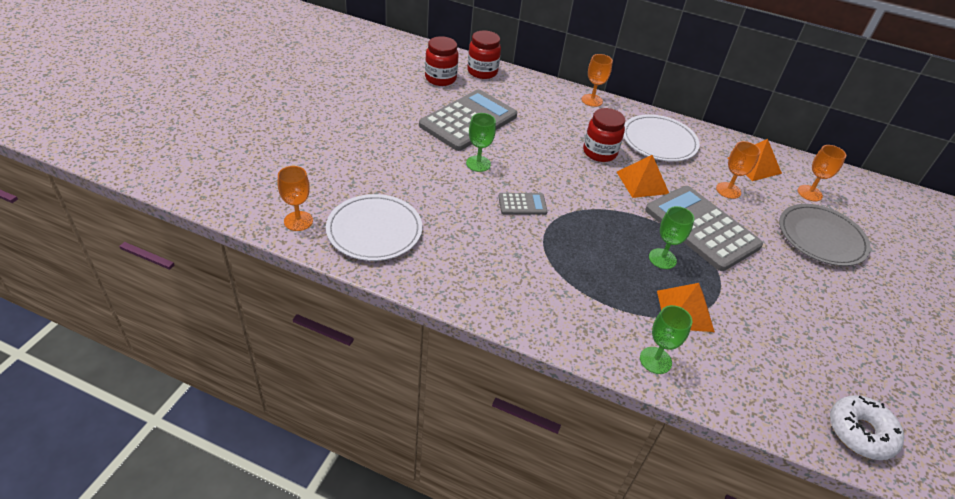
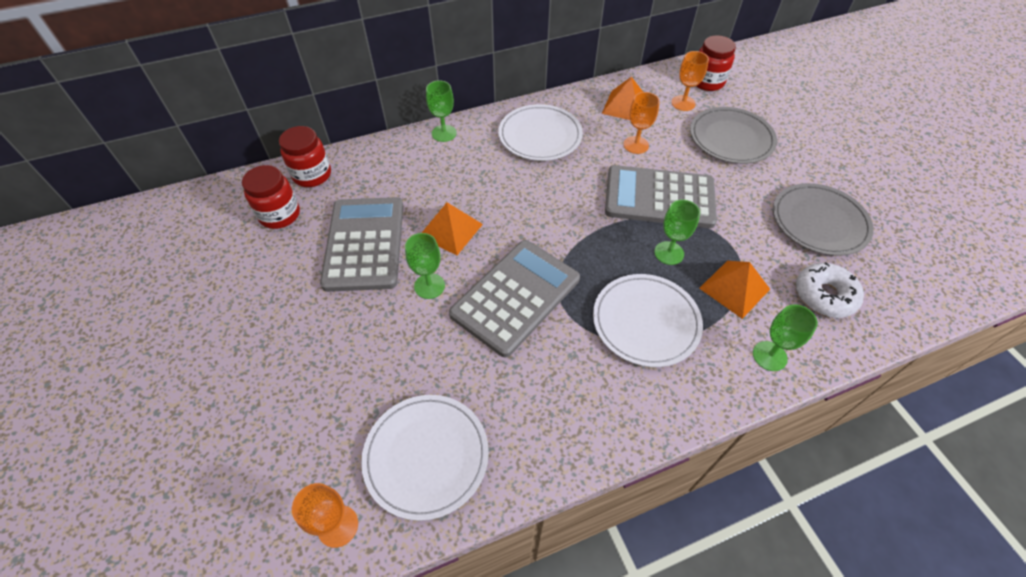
camera: 40 degrees left, 10 degrees up
(522, 204) = (516, 297): grey calculator -> grey calculator, size x2.21
(590, 277) = (646, 321): none -> white plate
(592, 100) = (444, 133): orange goblet -> green goblet
(599, 152) = (511, 185): red jar -> red jar (707, 82)
(642, 182) = (575, 189): orange pyramid -> orange pyramid (450, 230)
(824, 332) = (819, 222): none -> grey plate
(860, 432) = (921, 287): white donut -> white donut (824, 295)

